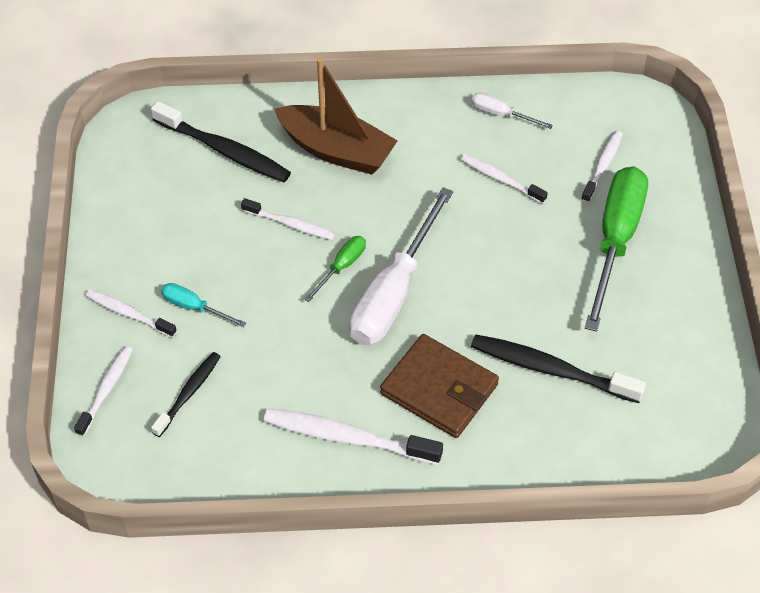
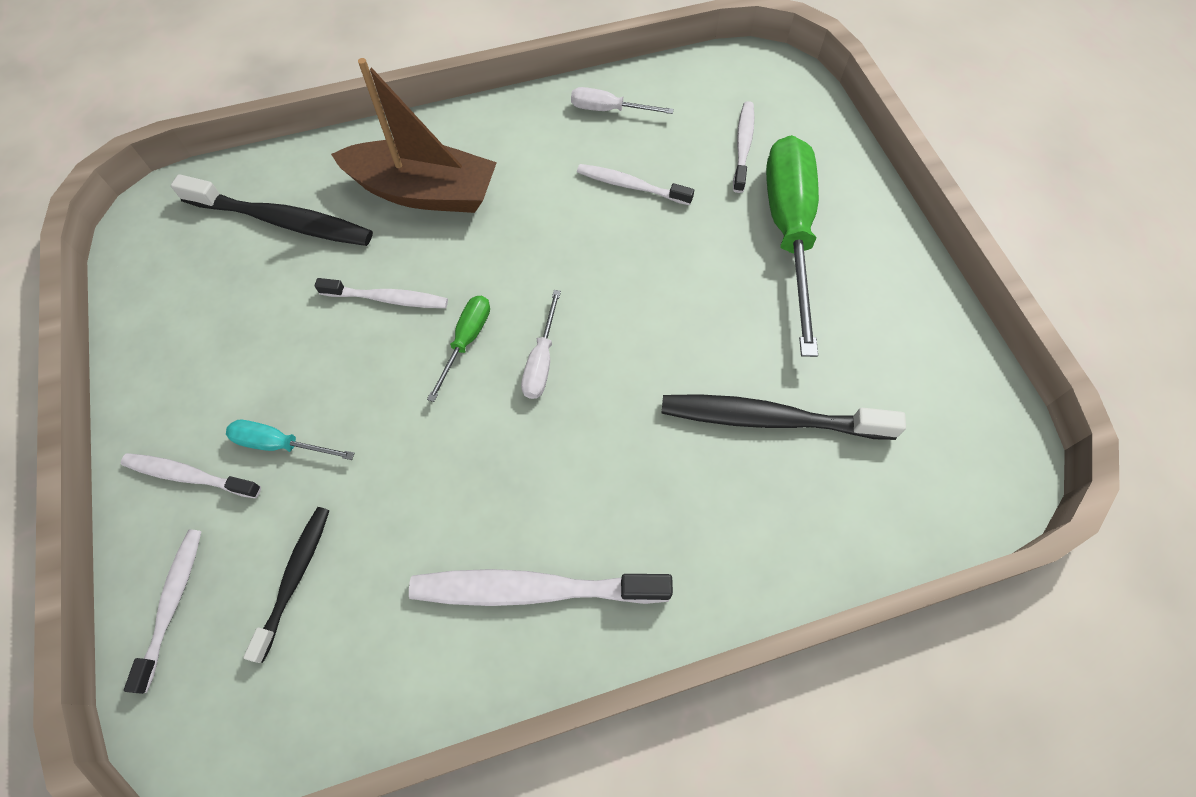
camera: 15 degrees left, 10 degrees up
(393, 293) = (541, 361): white screwdriver -> white screwdriver, size x0.46
(439, 389) = (637, 483): brown wallet -> none

